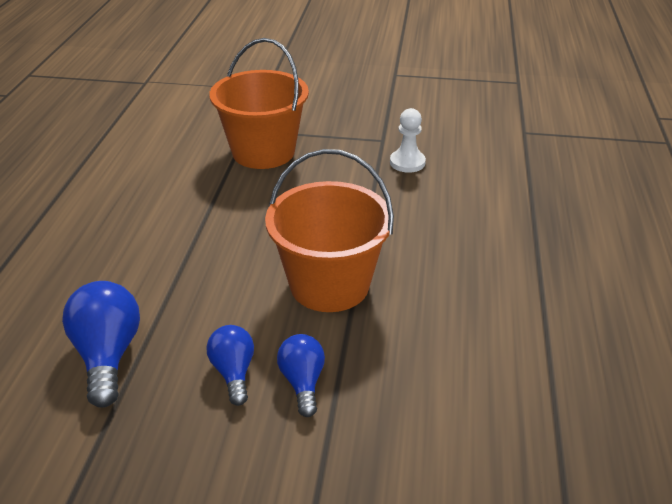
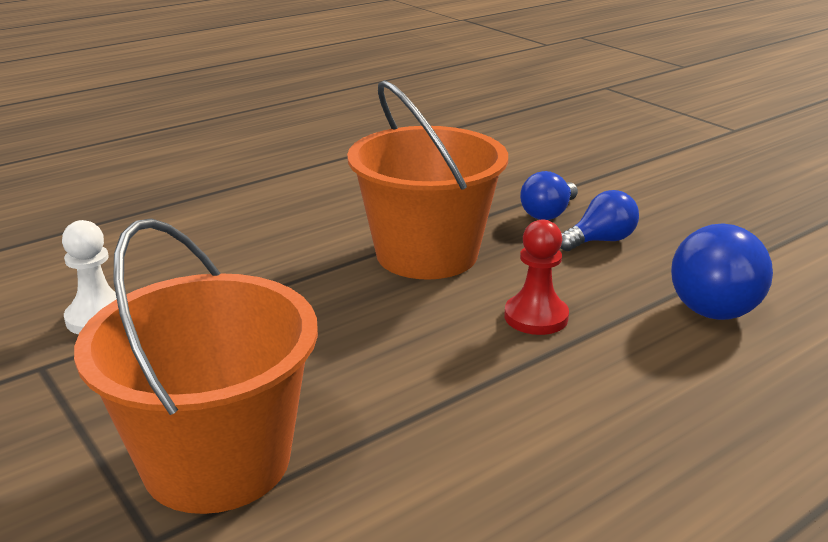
camera: 135 degrees left, 10 degrees down
(213, 276) = (536, 317): none -> red pawn
(234, 372) = (600, 241): blue light bulb -> blue light bulb turned 150 degrees counterclockwise

